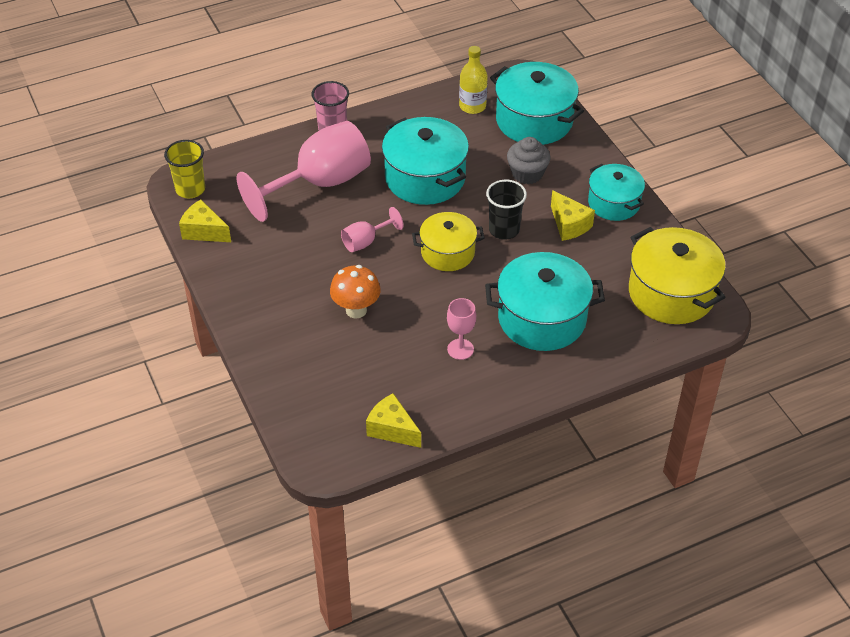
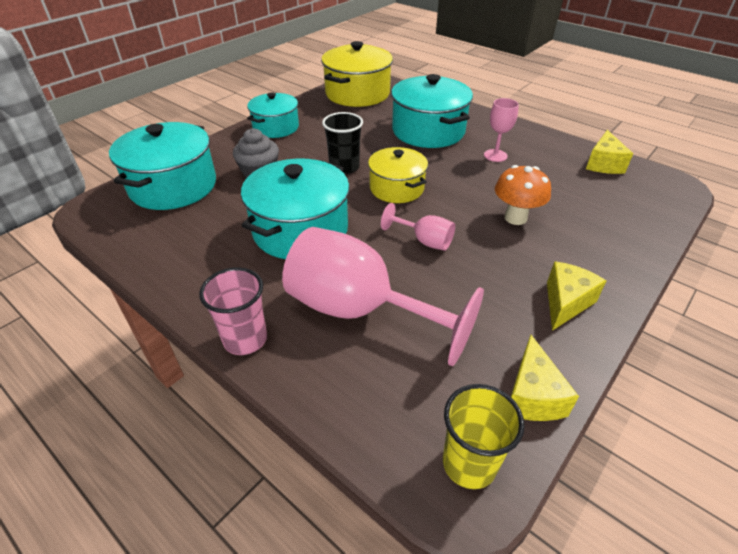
camera: 115 degrees left, 5 degrees down
(472, 106) = (158, 231): yellow bottle -> none
(569, 225) = (315, 140): yellow cheese -> yellow cheese (565, 303)

